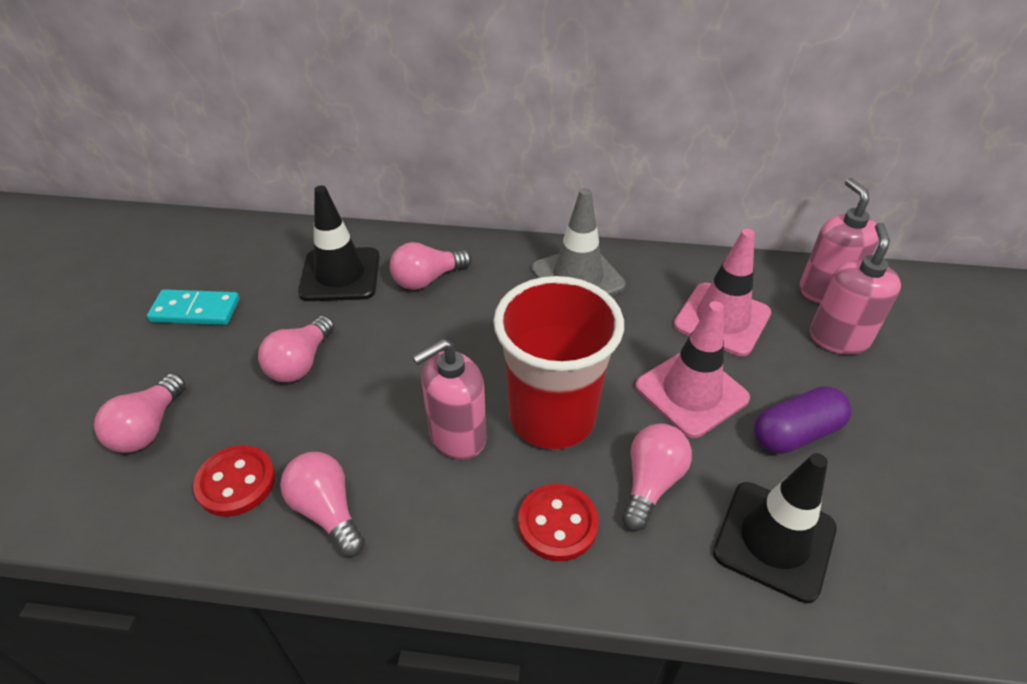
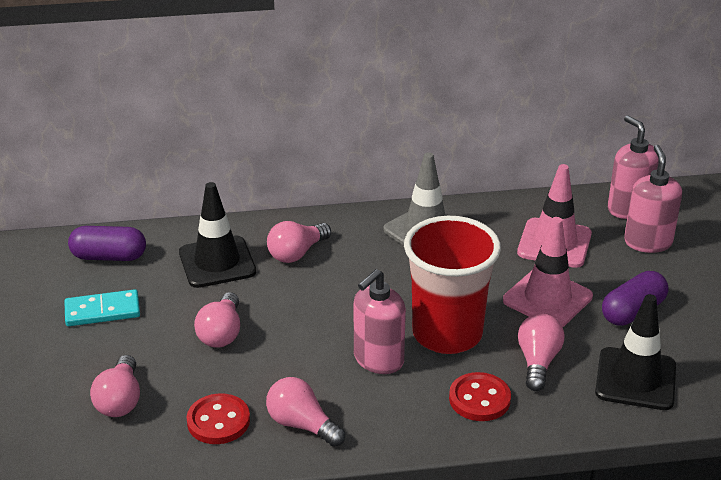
camera: 15 degrees left, 10 degrees down
(238, 249) = (109, 256): none -> purple capsule

